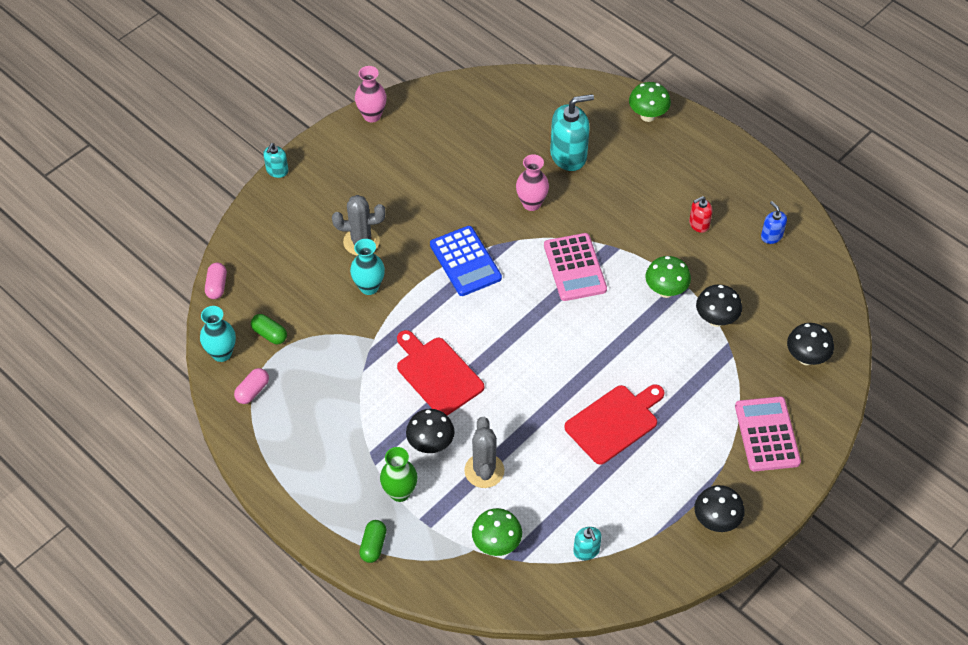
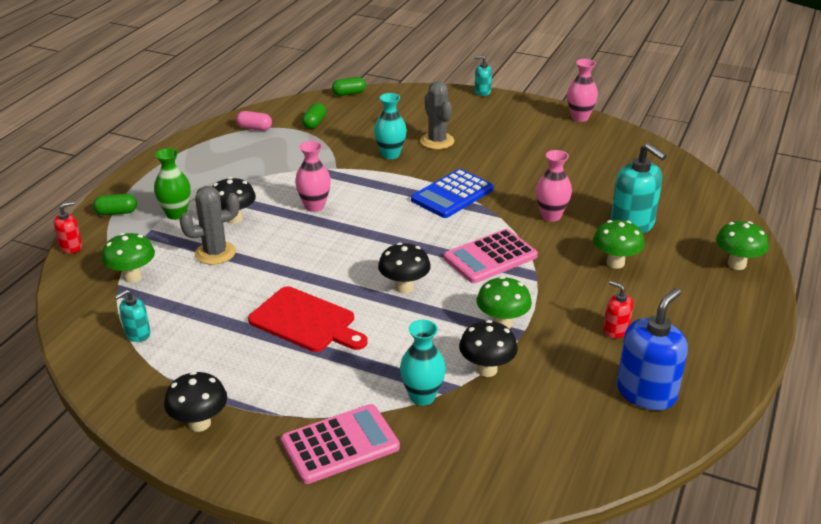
camera: 70 degrees right, 20 degrees down
(217, 286) = (349, 93): pink capsule -> green capsule
(222, 353) = (285, 109): turquoise vase -> turquoise vase (422, 396)
(422, 593) = (71, 247): none -> red soap dispenser
(437, 374) = (314, 206): red cutting board -> pink vase
(616, 189) = (615, 263): none -> green mushroom
(771, 236) = (646, 393): blue soap dispenser -> blue soap dispenser, size x1.93
(806, 358) = (475, 460): black mushroom -> black mushroom (404, 287)

